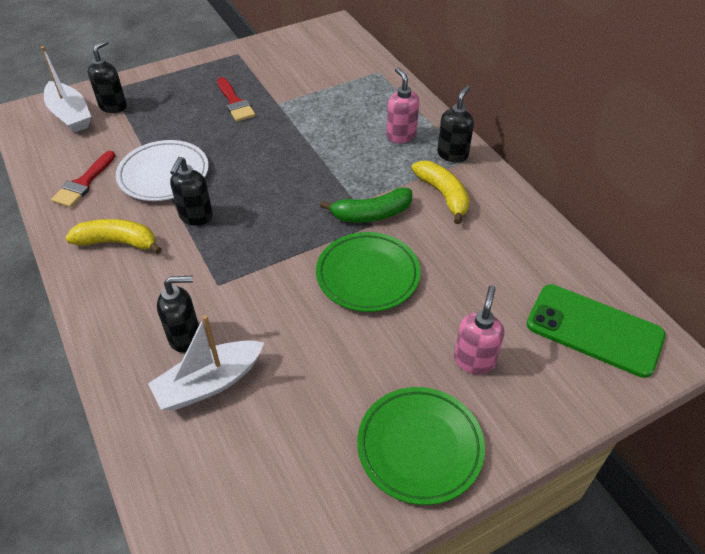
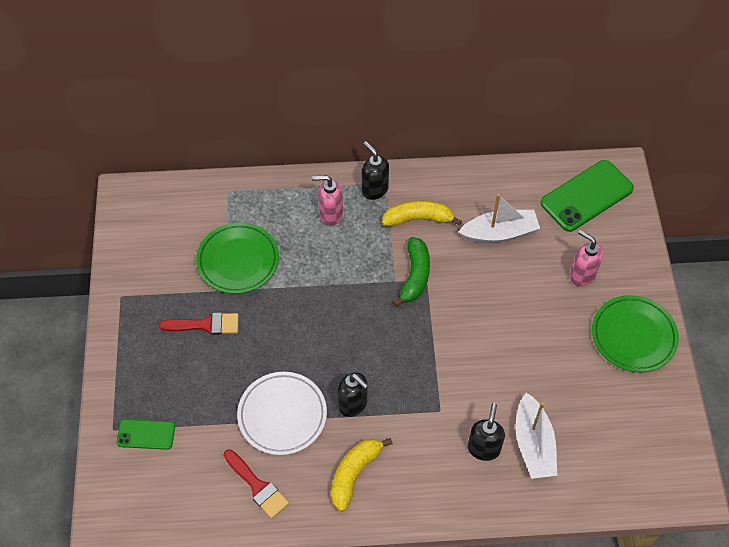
camera: 65 degrees left, 10 degrees up
(70, 115) = (137, 479): white boat -> white boat (499, 233)
(113, 106) = (146, 434): black soap dispenser -> green phone
(367, 275) = (478, 305): green plate -> green plate (238, 261)

